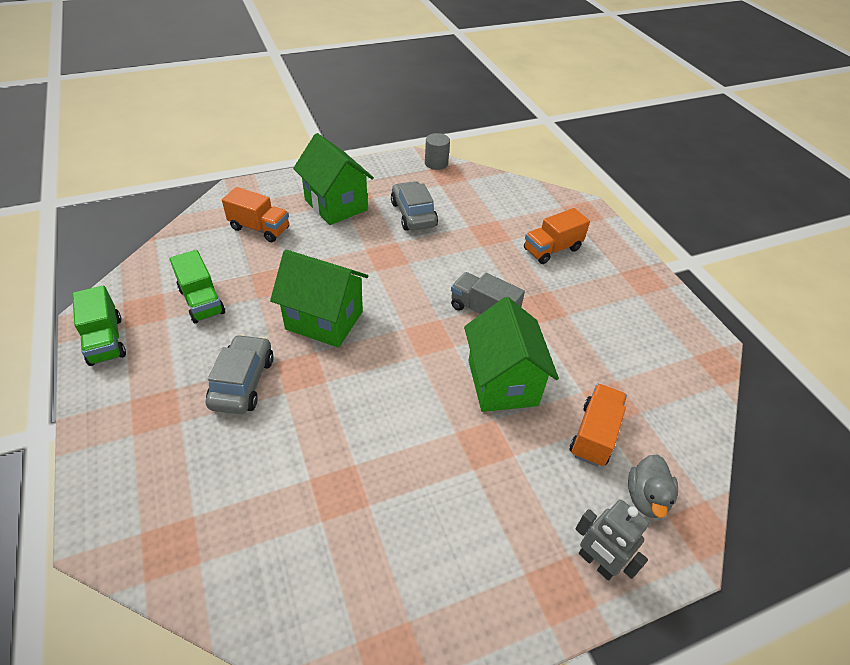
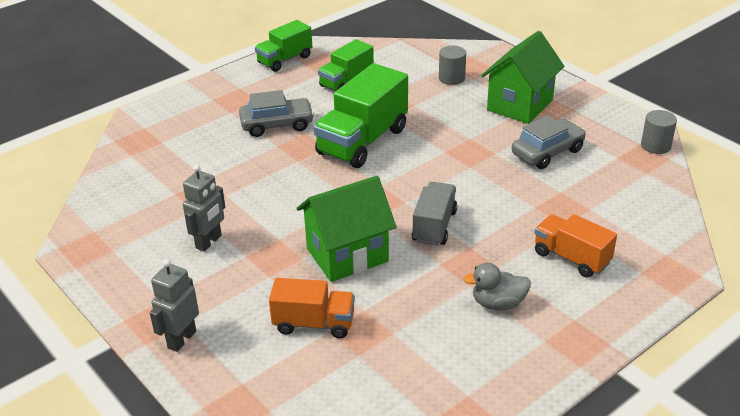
camera: 75 degrees right, 10 degrees down
(260, 228) = (451, 78): orange truck -> grey cylinder
(324, 320) = (362, 141): green house -> green truck
(436, 500) = (209, 242): none -> grey robot
(646, 497) = (256, 366): grey duck -> grey duck (498, 303)

